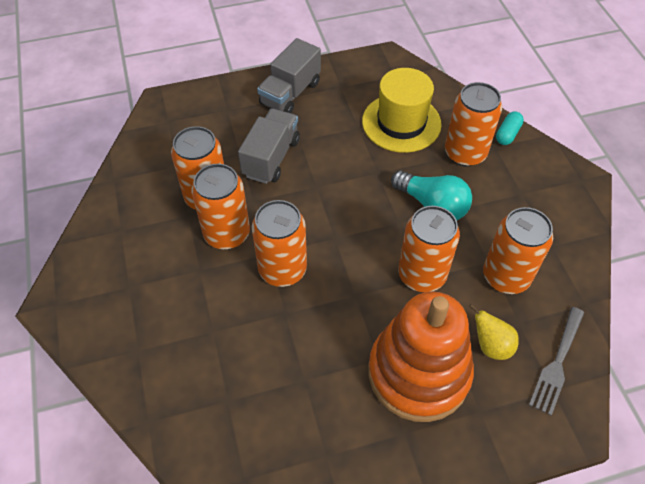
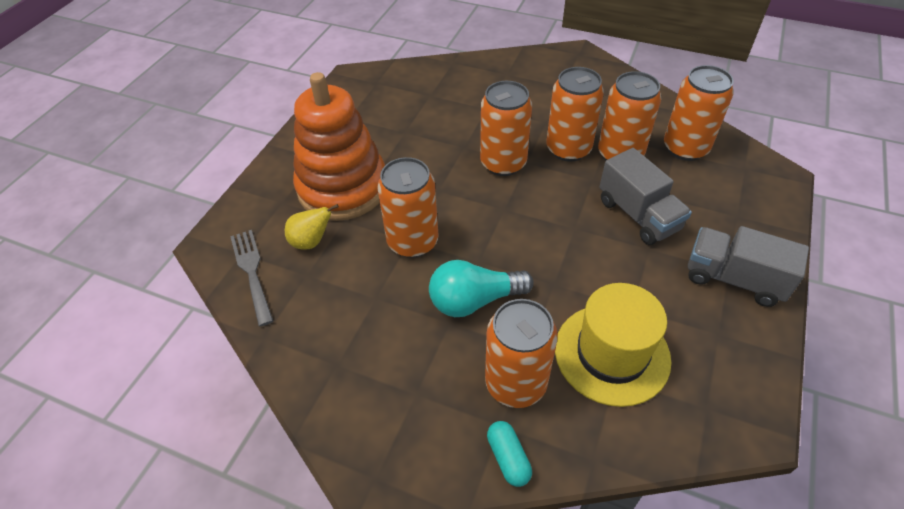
camera: 130 degrees right, 5 degrees down
(290, 93) = (733, 279): grey truck -> grey truck turned 45 degrees counterclockwise
(506, 276) = (349, 299): orange can -> orange can (685, 148)

